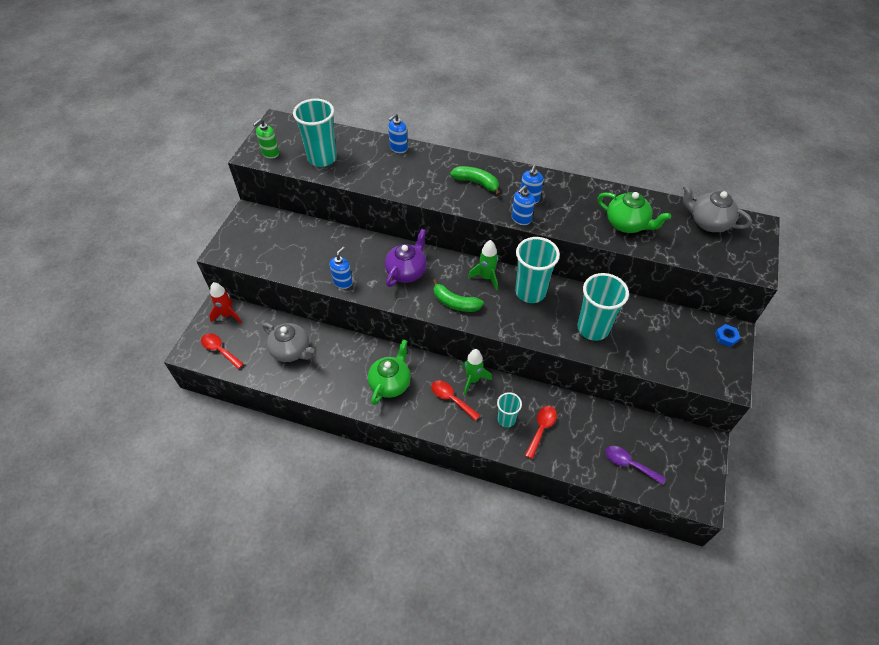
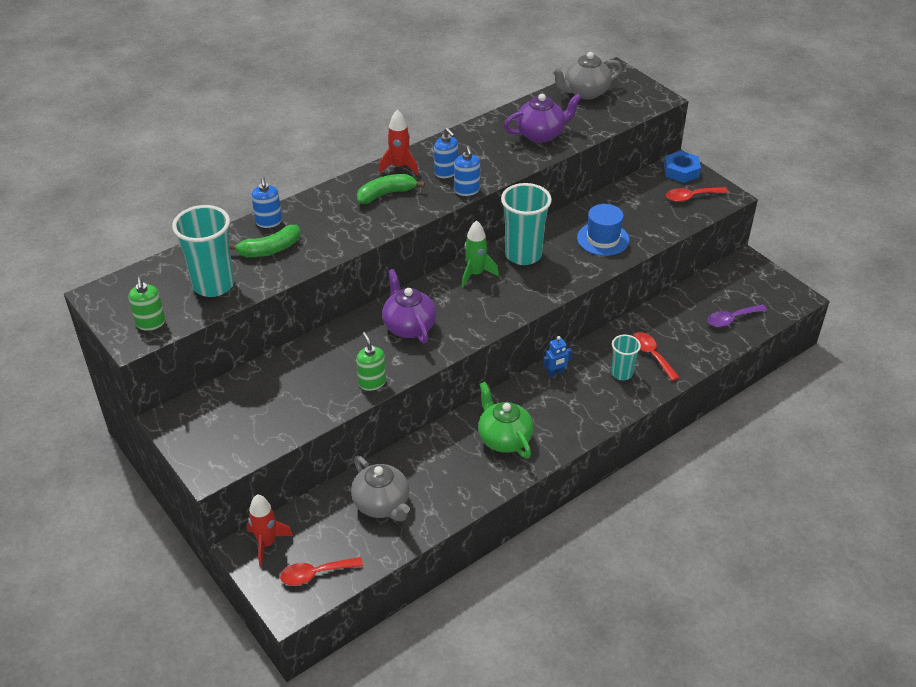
camera: 55 degrees left, 10 degrees down
(291, 351) = (382, 504): grey teapot -> grey teapot turned 75 degrees clockwise
(343, 282) = (372, 382): blue soap dispenser -> green soap dispenser
(451, 399) = (564, 401): red spoon -> red spoon (691, 197)
(455, 303) = (486, 311): green banana -> green banana (270, 249)
(473, 380) = (555, 373): green rocket -> blue robot
(511, 174) = (399, 167): none -> red rocket
(593, 328) = (603, 239): turquoise cup -> blue hat
(627, 224) = (541, 134): green teapot -> purple teapot
(726, 337) = (681, 171): blue nut -> blue nut, size x1.59

